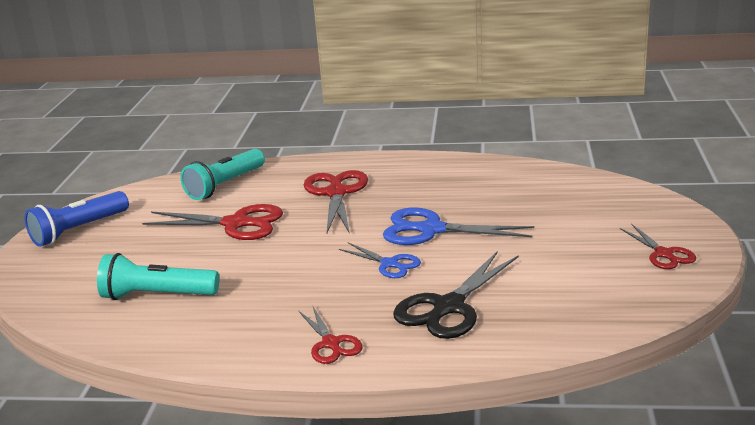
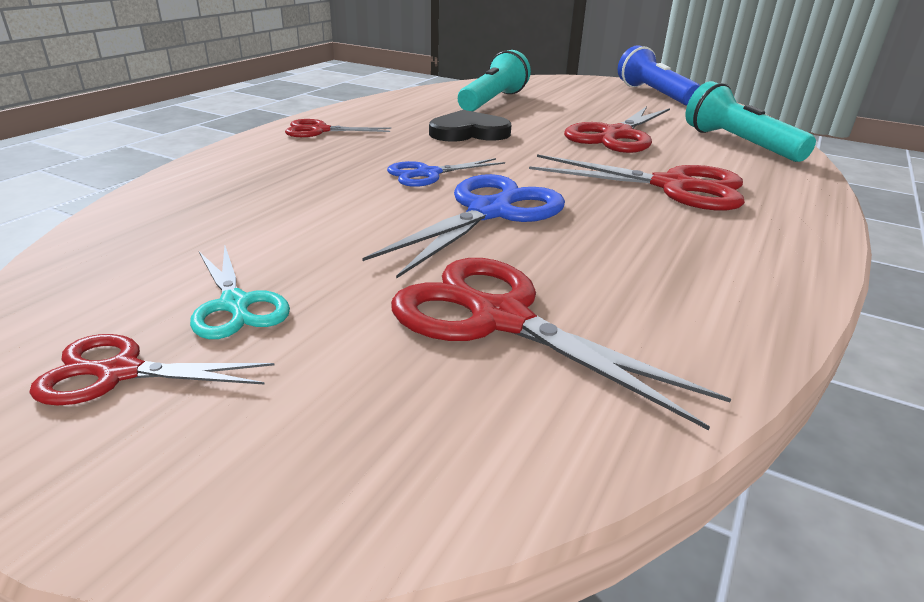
camera: 110 degrees right, 5 degrees up
(276, 278) = (469, 132): none -> black heart
(448, 307) = (291, 178): black scissors -> none
(534, 202) = (500, 319): none -> red scissors
(598, 254) = (235, 305): none -> turquoise scissors

